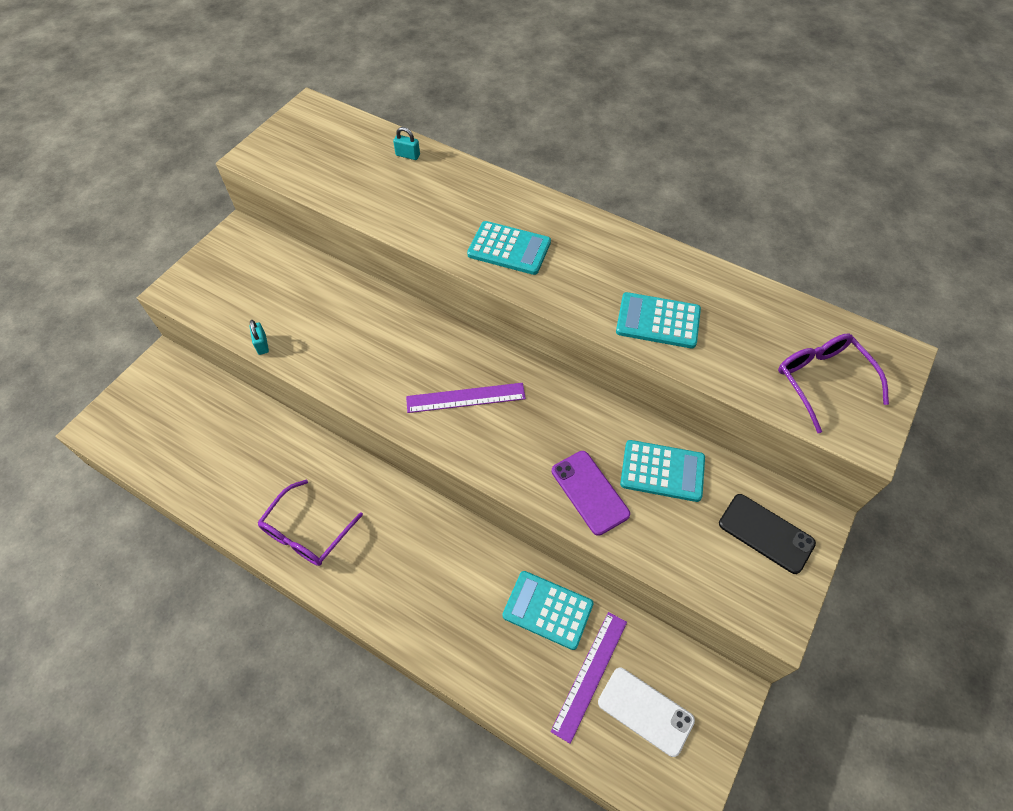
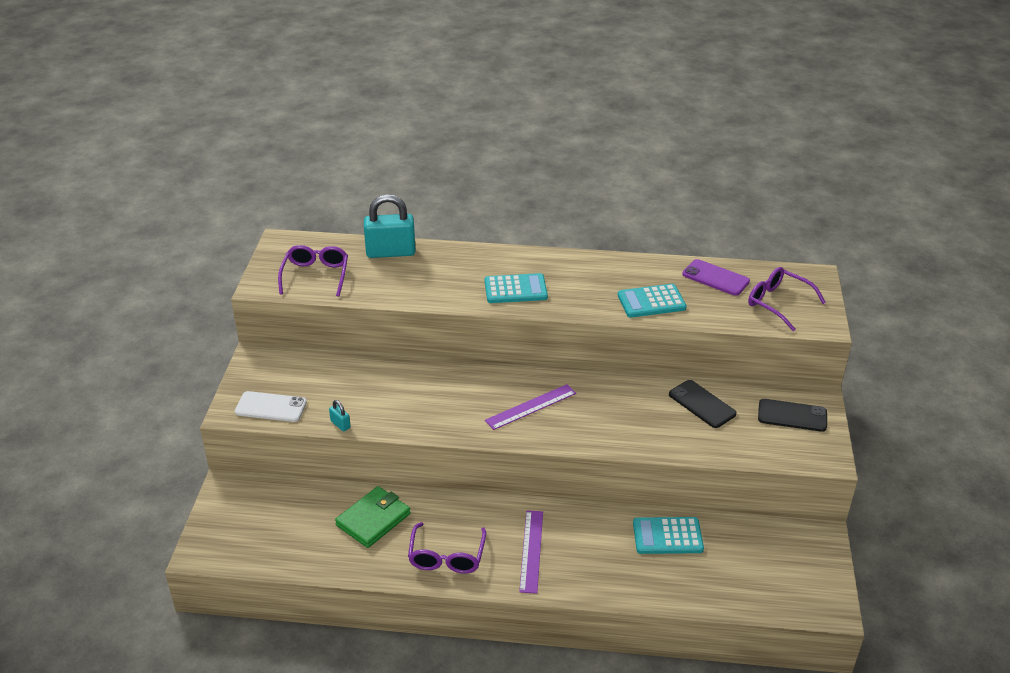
camera: 25 degrees left, 20 degrees down
(266, 455) = (373, 519): none -> green wallet
(313, 160) = (315, 275): none -> purple glasses
(408, 155) = (390, 252): turquoise padlock -> turquoise padlock, size x2.38
(589, 674) = (723, 562): purple ruler -> purple ruler (531, 551)
(590, 492) = (661, 432): purple phone -> purple phone (715, 278)
(645, 711) = (774, 568): white phone -> white phone (271, 407)
(662, 471) = (702, 404): turquoise calculator -> black phone

